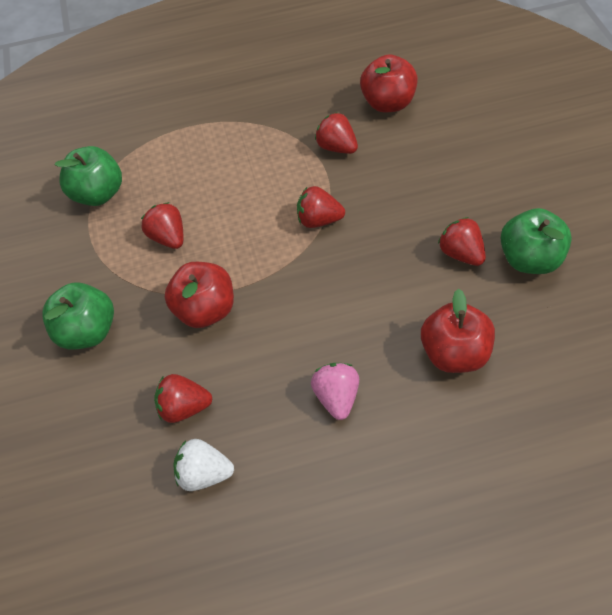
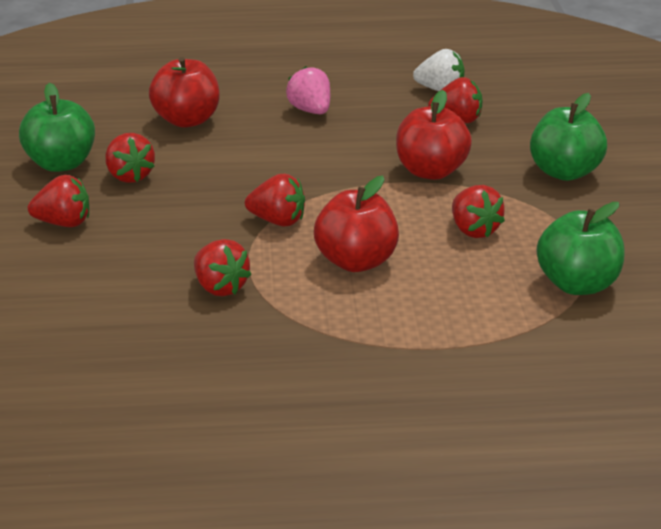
camera: 175 degrees left, 25 degrees down
(336, 397) = (310, 111): pink strawberry -> pink strawberry turned 150 degrees clockwise
(388, 103) = (114, 329): red apple -> red apple (356, 262)
(478, 187) = (64, 223): none -> red strawberry

